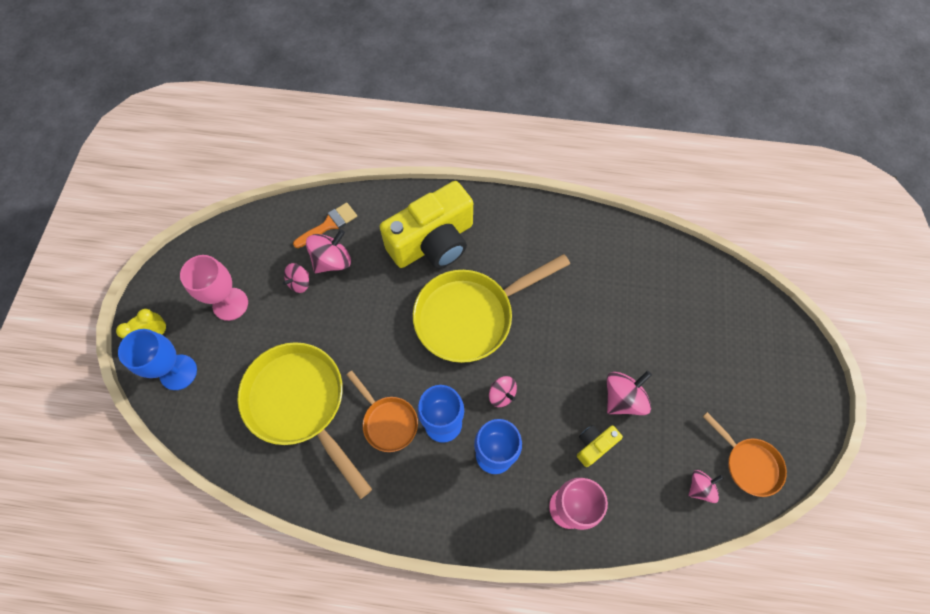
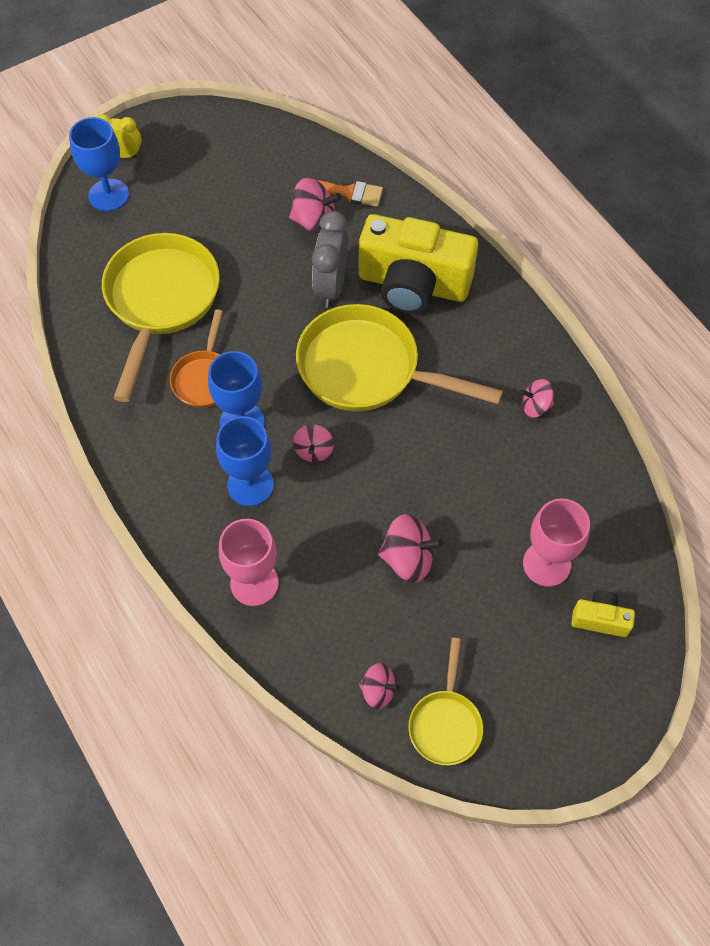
camera: 50 degrees right, 5 degrees down
(230, 304) = (201, 182): pink goblet -> pink goblet (546, 564)
(299, 283) = (269, 215): pink spinning top -> pink spinning top (535, 406)
(390, 289) = (331, 286): none -> grey clock
(594, 445) = (335, 564): yellow camera -> yellow camera (600, 619)
(748, 464) = (445, 723): orange pan -> yellow pan

